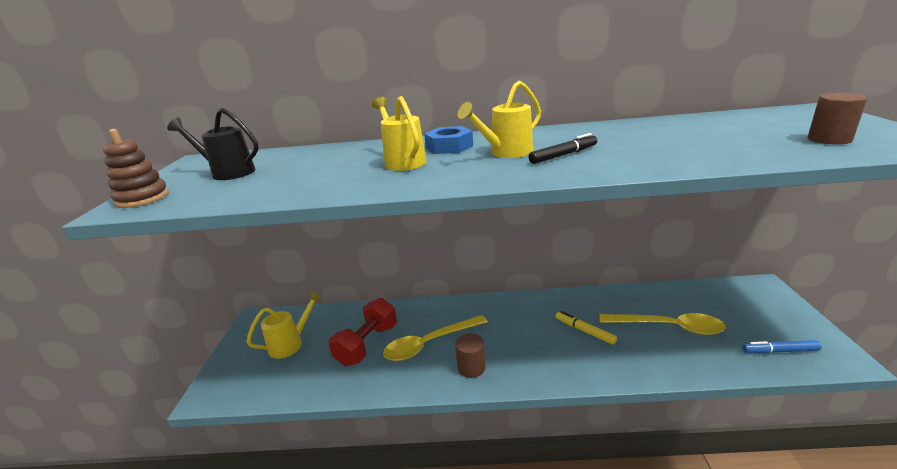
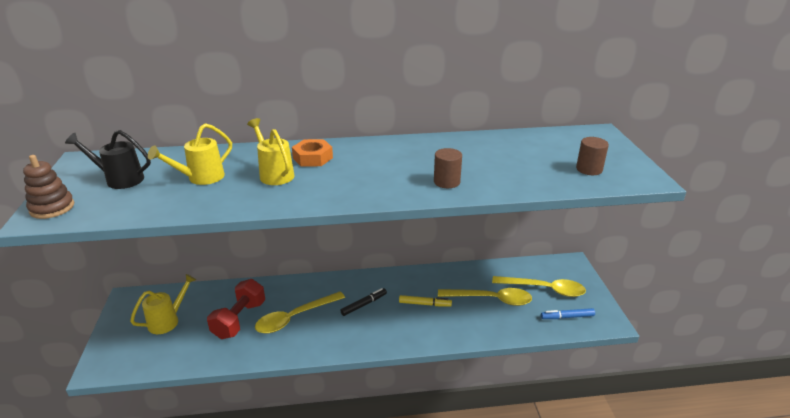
camera: 10 degrees left, 5 degrees up
(449, 147) = (312, 158): blue nut -> orange nut
(471, 368) = (330, 337): brown cylinder -> brown cylinder (446, 182)
(506, 153) = (359, 169): yellow watering can -> yellow watering can (201, 178)
(563, 155) = (402, 174): black marker -> black marker (364, 304)
(584, 331) = (425, 304): yellow marker -> yellow marker turned 150 degrees clockwise
(737, 316) = (544, 289): none -> yellow spoon

